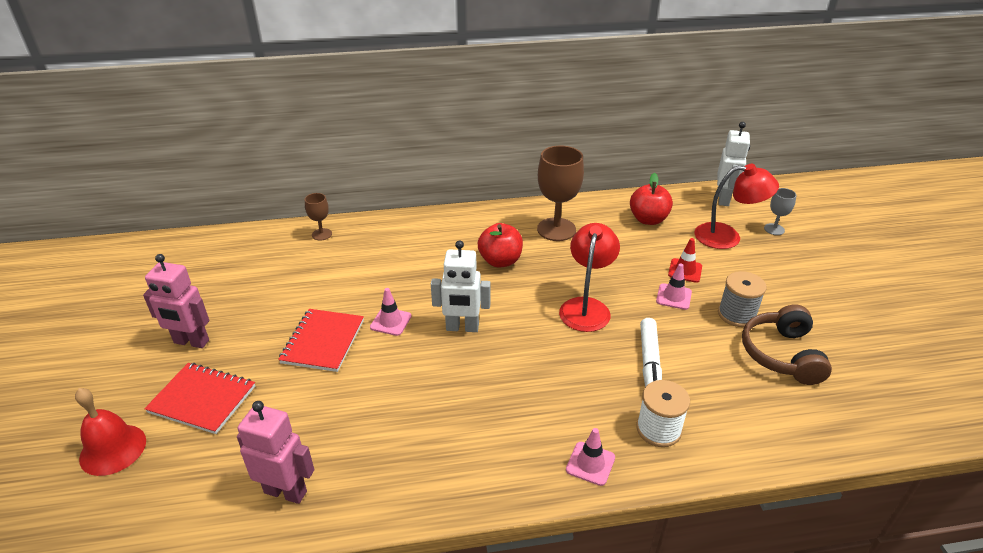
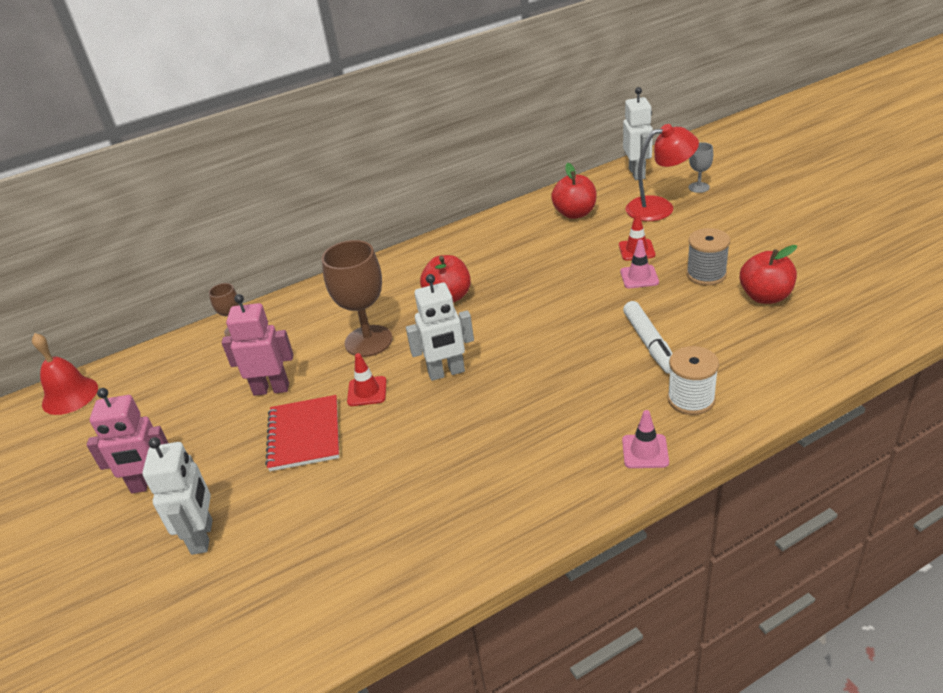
camera: 15 degrees left, 0 degrees up
(113, 449) = (128, 622): red bell -> red bell (70, 395)
(202, 399) = (203, 537): red notebook -> white robot
(286, 491) = (354, 589): pink robot -> pink robot (271, 389)
(391, 321) = (367, 391): pink traffic cone -> red traffic cone
(556, 229) = (488, 250): brown goblet -> brown goblet (368, 341)
(586, 307) = (560, 313): red lamp -> none
(782, 354) = (765, 296): brown headphones -> red apple

